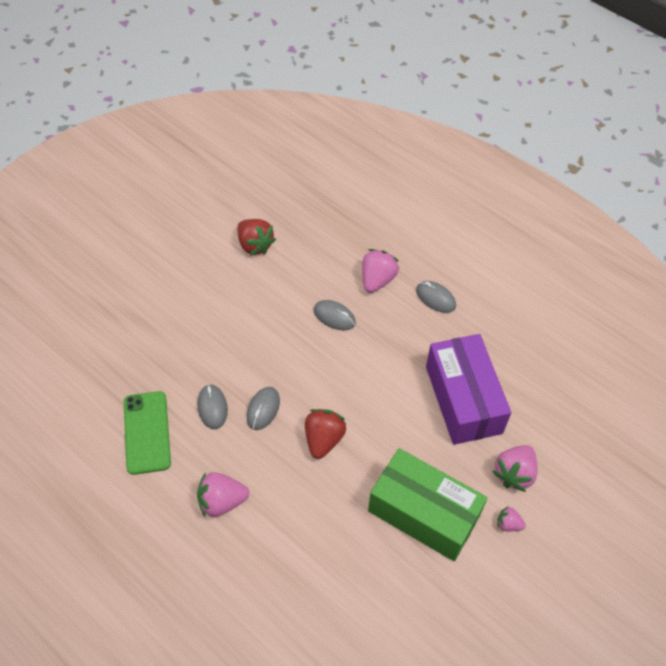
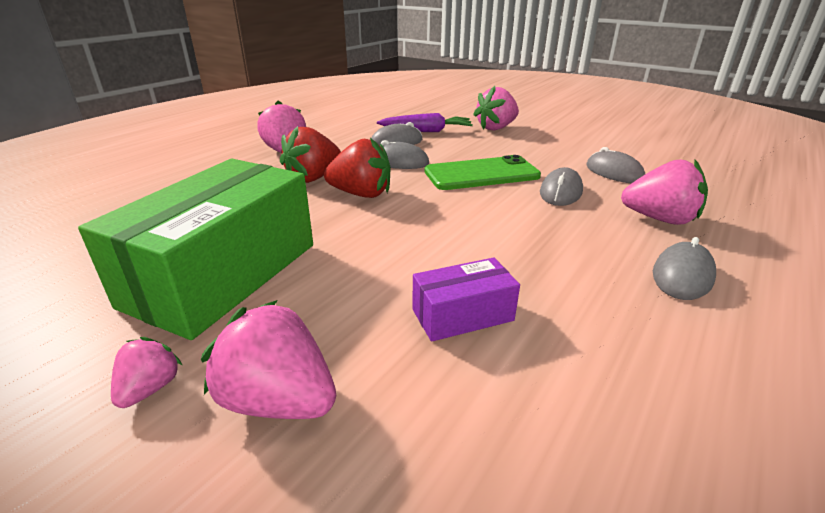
camera: 85 degrees right, 25 degrees down
(147, 432) = (365, 123): green phone -> green phone (481, 174)
(185, 379) = (427, 131): none -> purple carrot
(188, 321) = (496, 128): none -> pink strawberry
(255, 245) = (625, 147): red strawberry -> red strawberry (313, 178)
(305, 274) = (614, 172): none -> grey mouse
(463, 399) = (462, 315): purple box -> purple box, size x0.46

